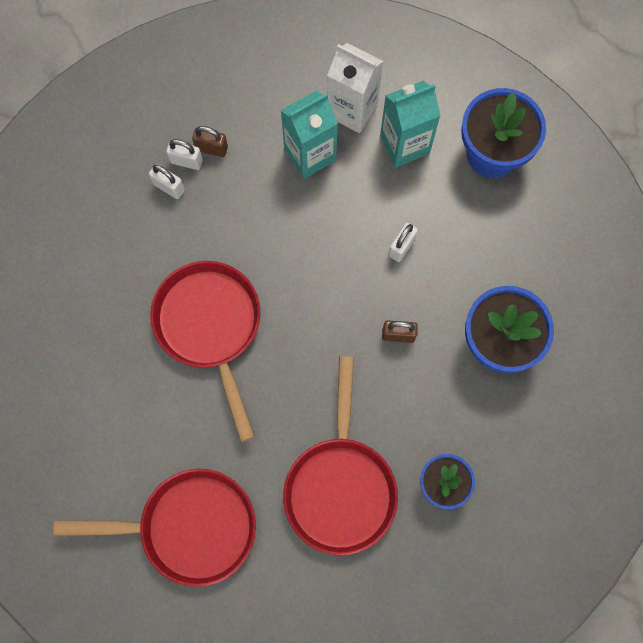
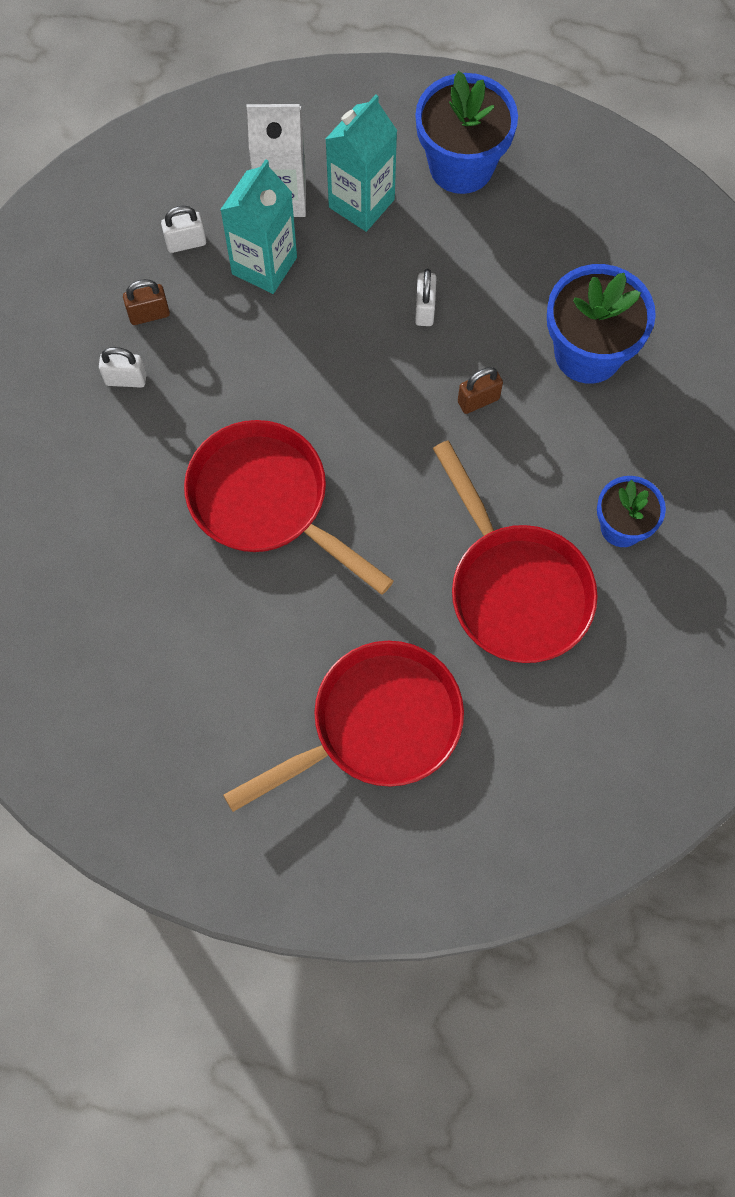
camera: 30 degrees left, 5 degrees down
(186, 161) = (128, 342): white padlock -> white padlock (186, 243)

